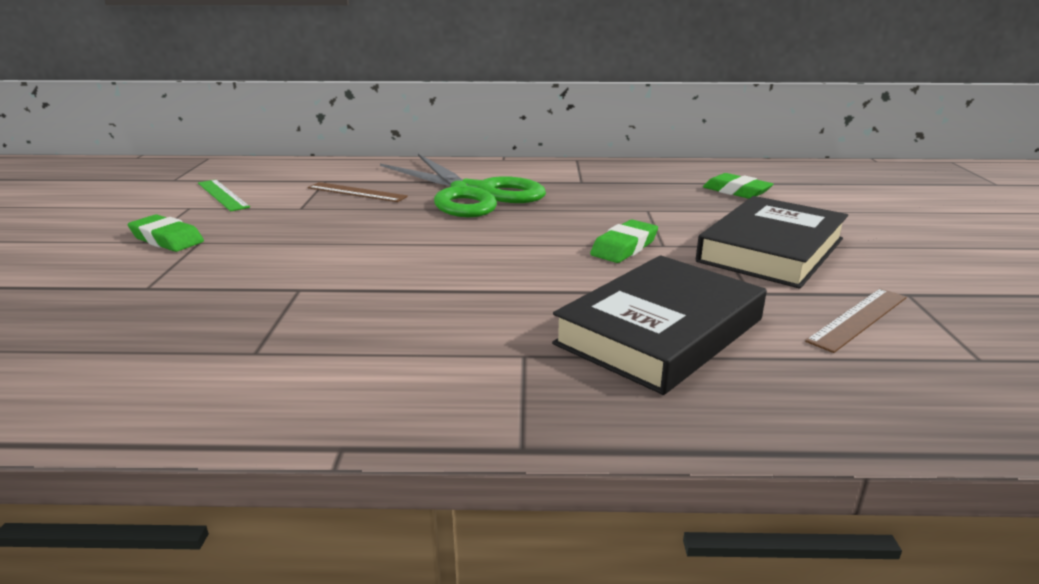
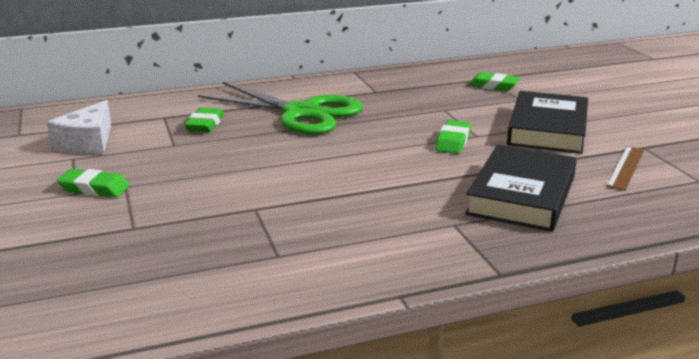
camera: 20 degrees left, 0 degrees up
(222, 195) = (88, 143): green ruler -> white cheese
(356, 192) = (205, 124): brown ruler -> green eraser

